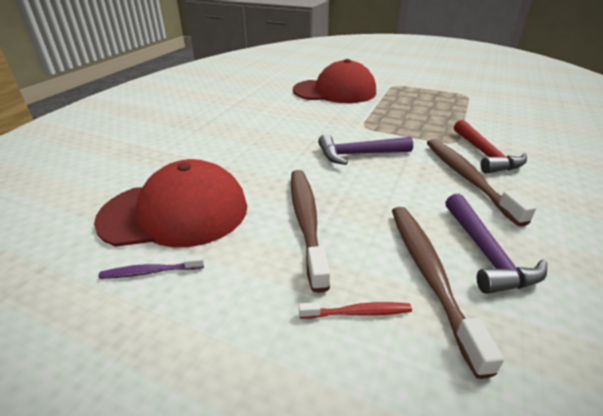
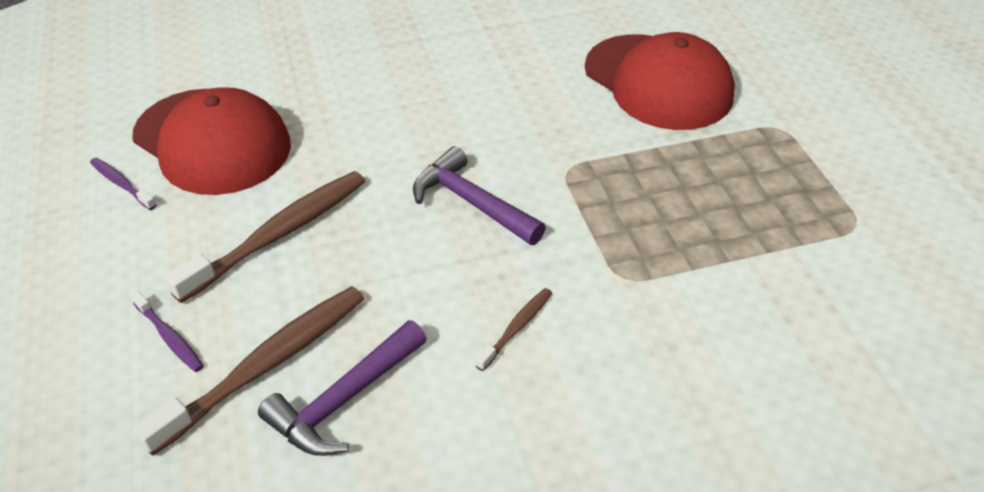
camera: 50 degrees right, 10 degrees up
(358, 312) = (169, 337): red toothbrush -> purple toothbrush
(467, 178) = (516, 328): brown toothbrush -> brown toothbrush, size x0.48
(485, 154) = (616, 324): red hammer -> none

